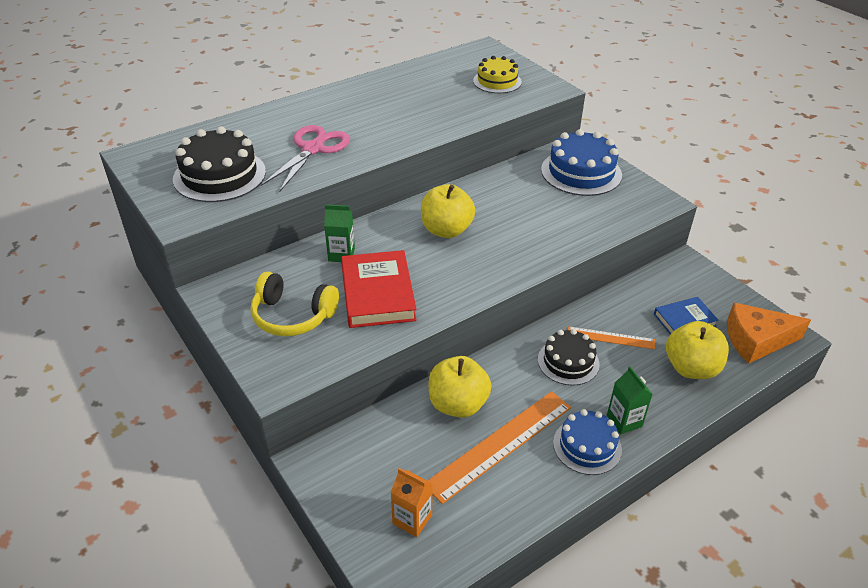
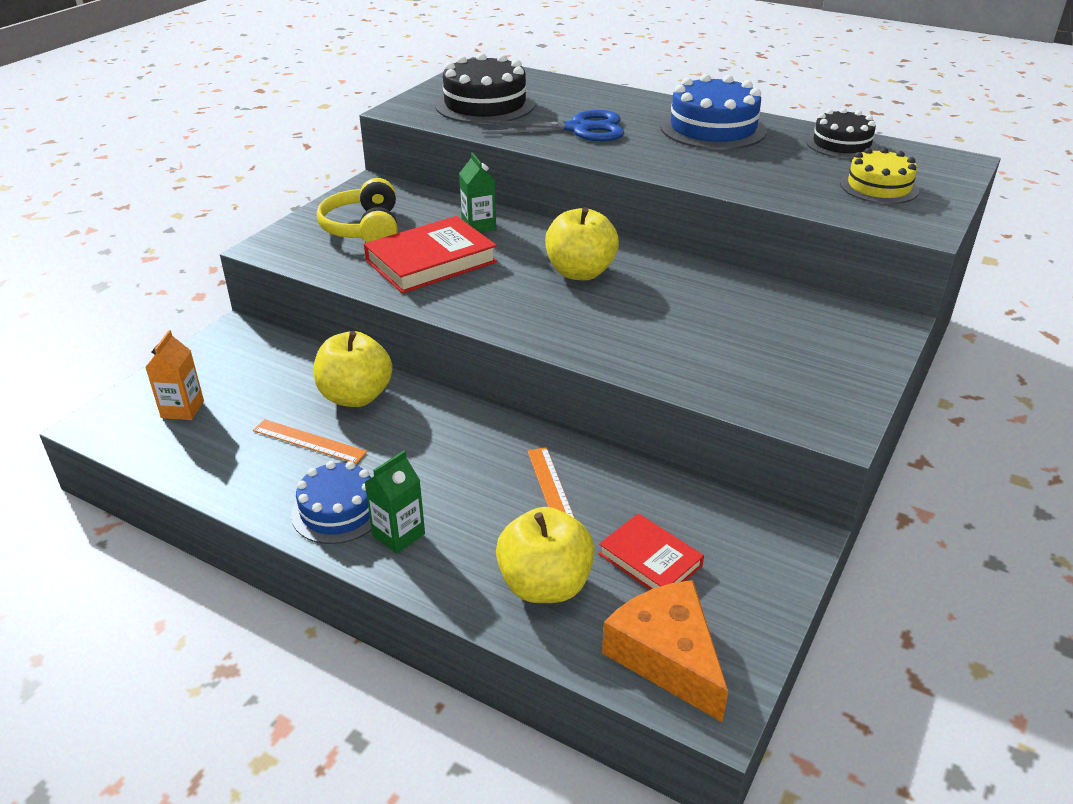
camera: 65 degrees right, 5 degrees down
(313, 149) = (579, 129): pink scissors -> blue scissors
(500, 444) = (309, 441): orange ruler -> orange ruler, size x0.55
(568, 362) = (479, 463): black cake -> black cake (841, 144)
(581, 172) = (823, 339): blue cake -> blue cake (713, 128)
(684, 320) = (650, 560): blue book -> red book

